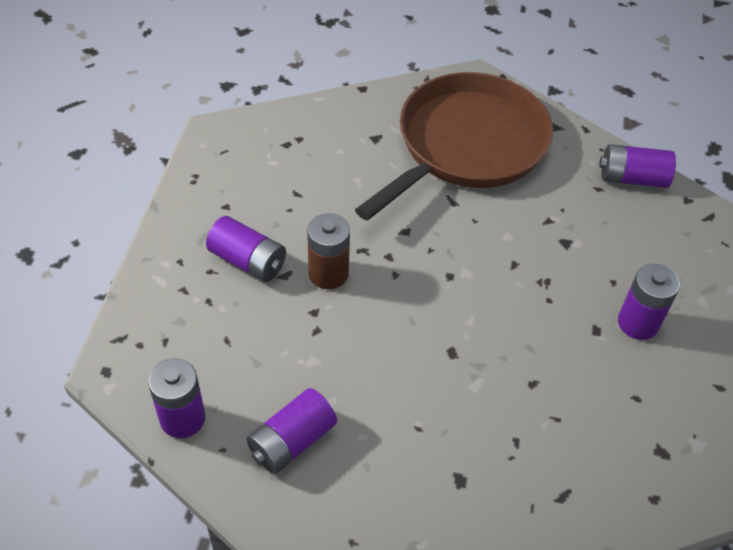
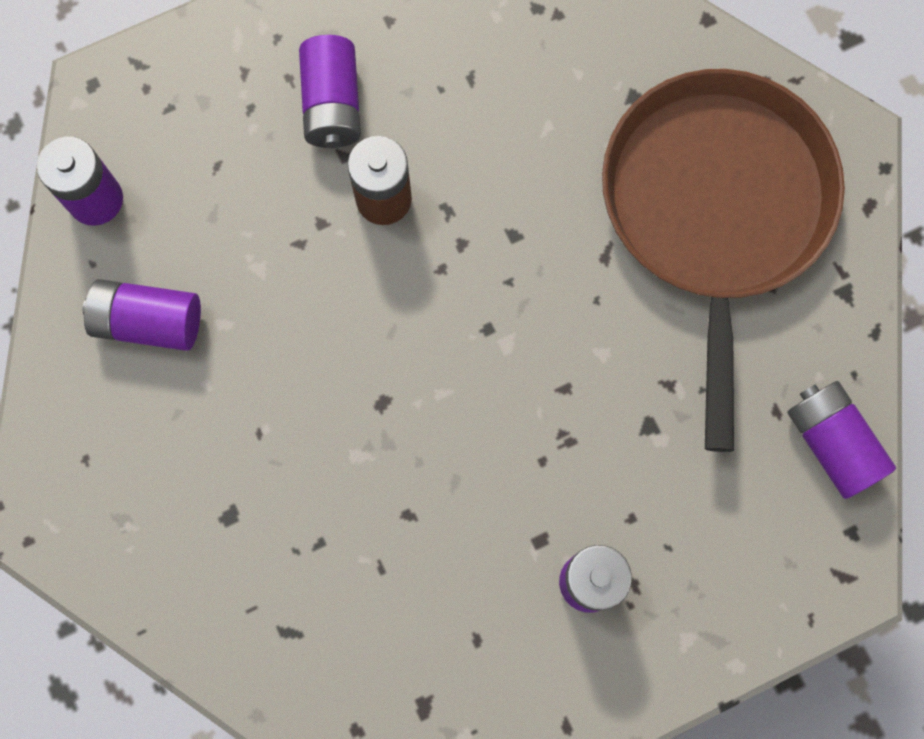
camera: 55 degrees right, 25 degrees up
(467, 145) = (715, 209): brown pan -> brown pan turned 90 degrees counterclockwise

